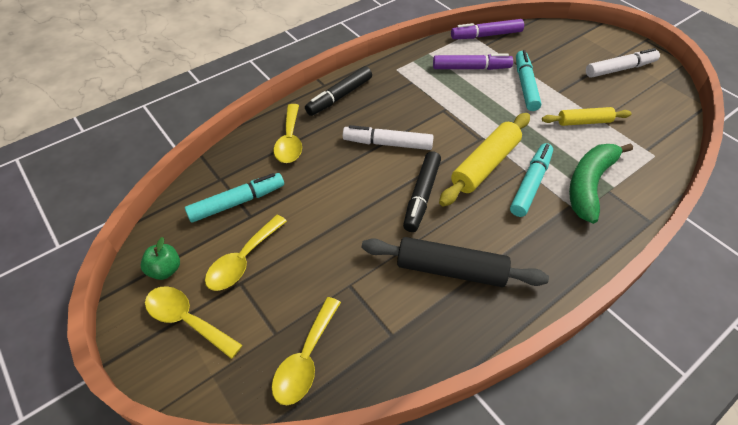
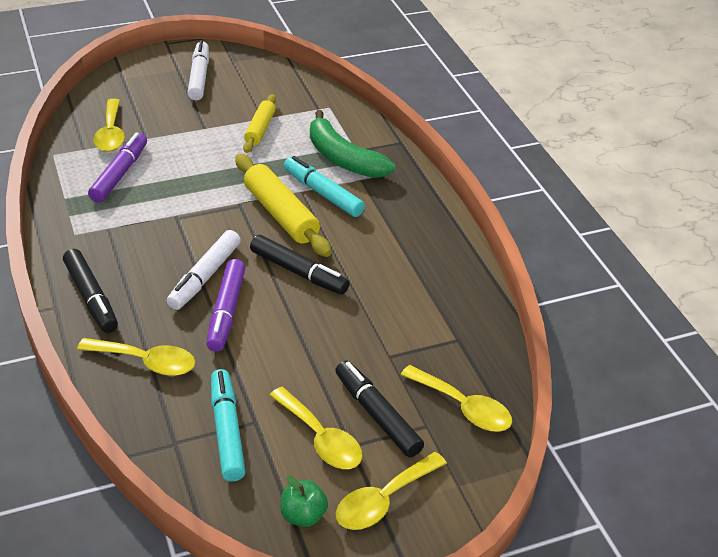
camera: 75 degrees left, 10 degrees down
(278, 292) = (377, 415): none -> black marker
(450, 269) = (401, 279): black rolling pin -> none
(486, 35) = (67, 143): purple marker -> purple marker (226, 312)
(512, 50) = (111, 134): none -> yellow spoon
(525, 85) = (179, 146): turquoise marker -> none

